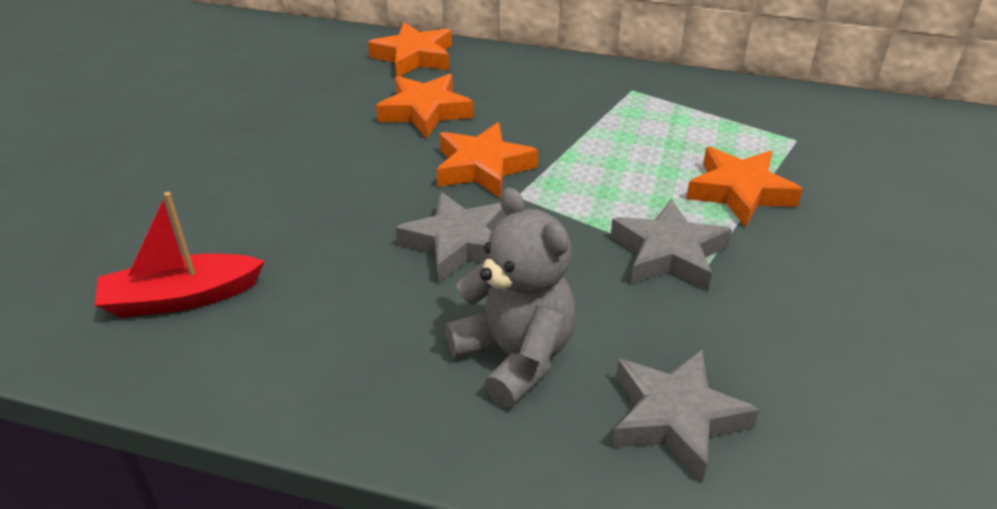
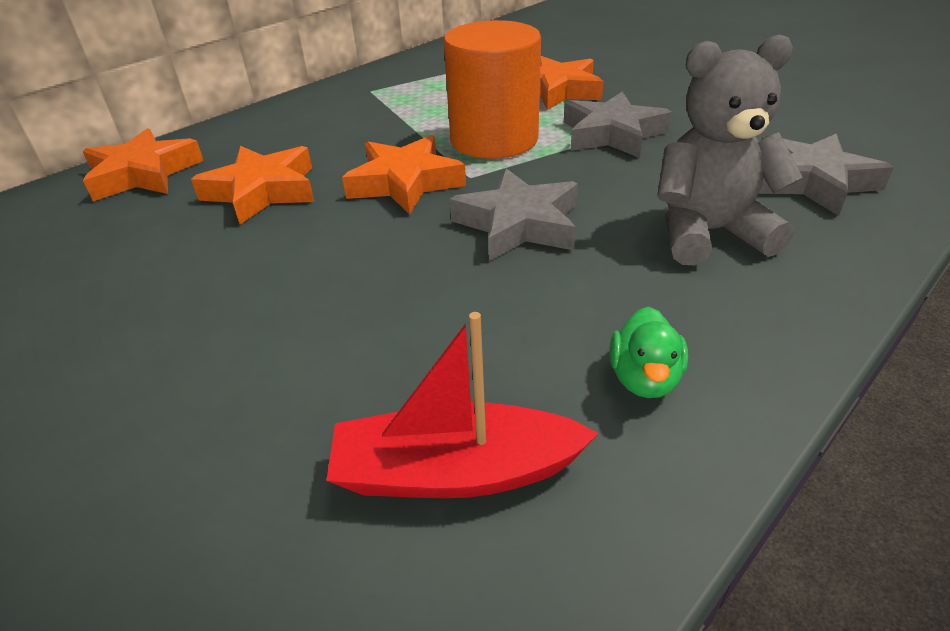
camera: 60 degrees left, 0 degrees up
(181, 298) = (455, 472): red boat -> red boat turned 75 degrees clockwise
(294, 358) = (644, 378): none -> green duck
(594, 187) = (494, 140): none -> orange cylinder

